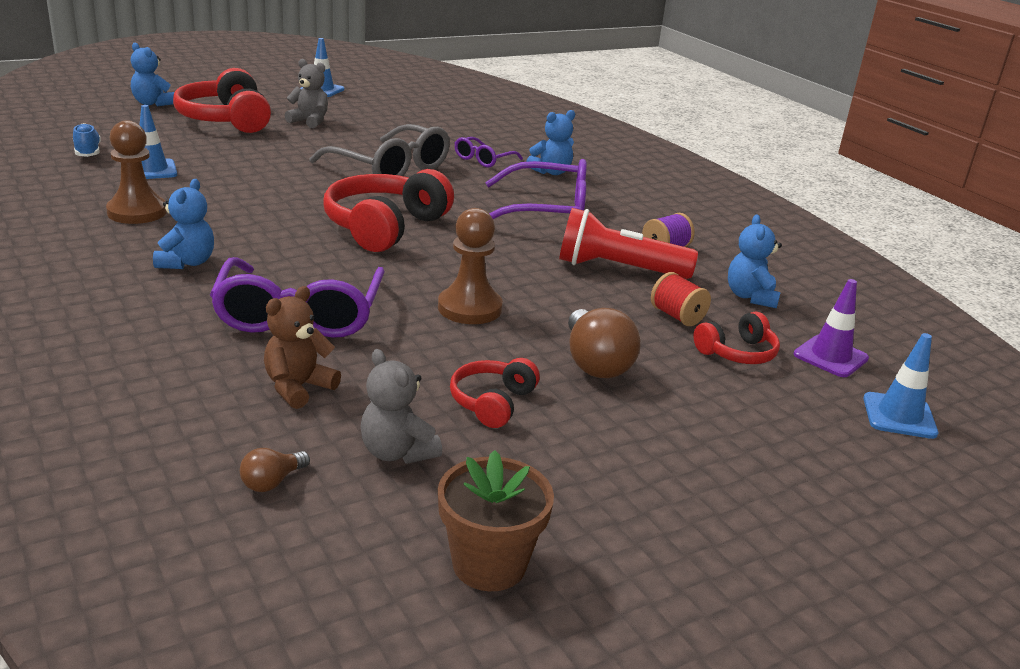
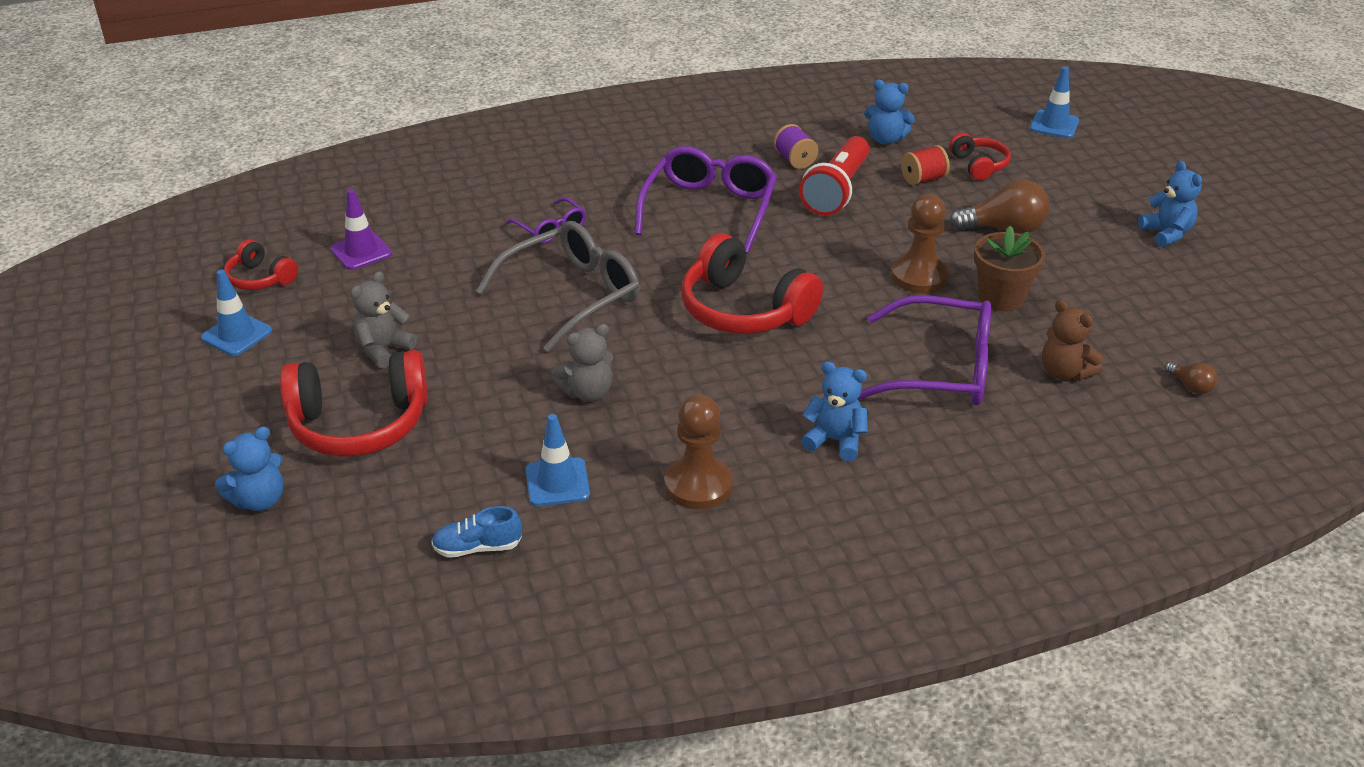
camera: 75 degrees left, 10 degrees up
(397, 452) = (1142, 330): grey teddy bear -> grey teddy bear (588, 392)
(489, 564) = (1249, 304): brown flower pot -> brown flower pot (1001, 297)
(493, 402) = (1068, 282): red headphones -> red headphones (260, 278)
(551, 172) = (595, 191): blue teddy bear -> blue teddy bear (1166, 233)
(830, 356) = (979, 129): purple traffic cone -> purple traffic cone (361, 251)

